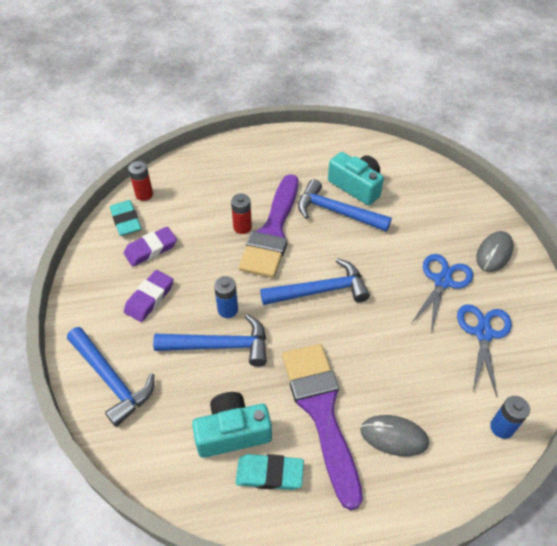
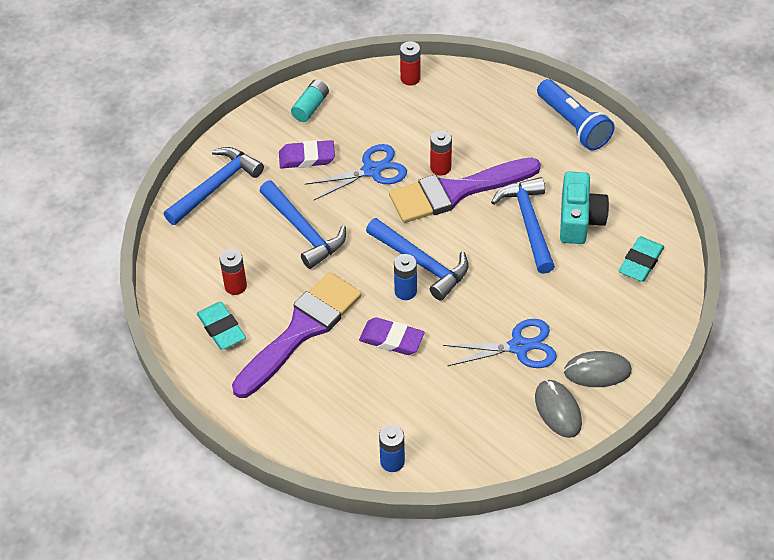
camera: 55 degrees right, 0 degrees up
(103, 265) = (310, 107): none -> turquoise battery
(111, 379) = (216, 186): blue hammer -> blue hammer turned 150 degrees counterclockwise
(126, 220) = (369, 88): turquoise eraser -> turquoise eraser (641, 262)
(151, 249) = (356, 124): purple eraser -> purple eraser (391, 339)
(227, 309) = (342, 214): blue battery -> blue battery (405, 291)
(232, 432) = (235, 286): turquoise camera -> red battery
(275, 143) = (573, 124): none -> blue flashlight
(394, 436) = (319, 390): grey mouse -> grey mouse (558, 410)
(483, 333) = (485, 405): blue scissors -> blue scissors (372, 170)

